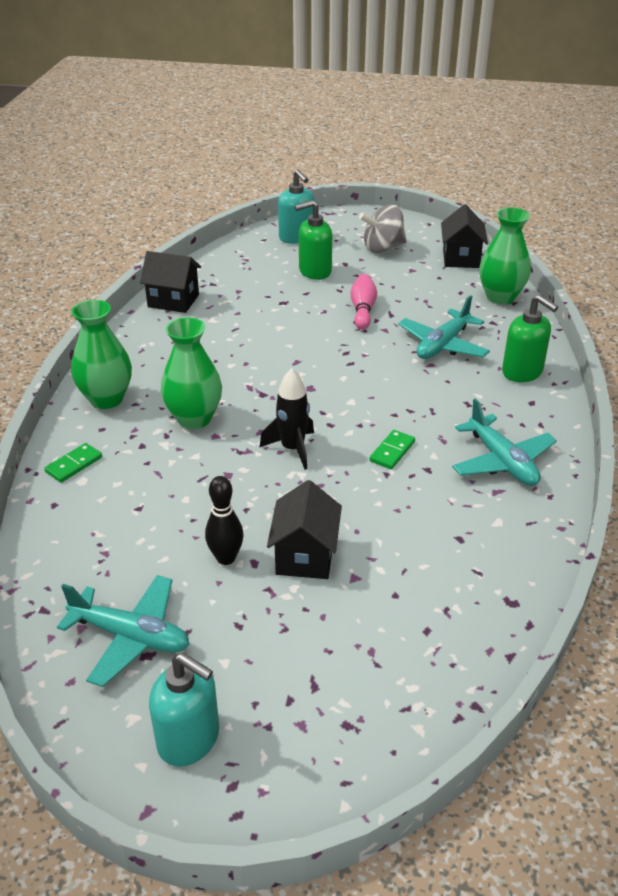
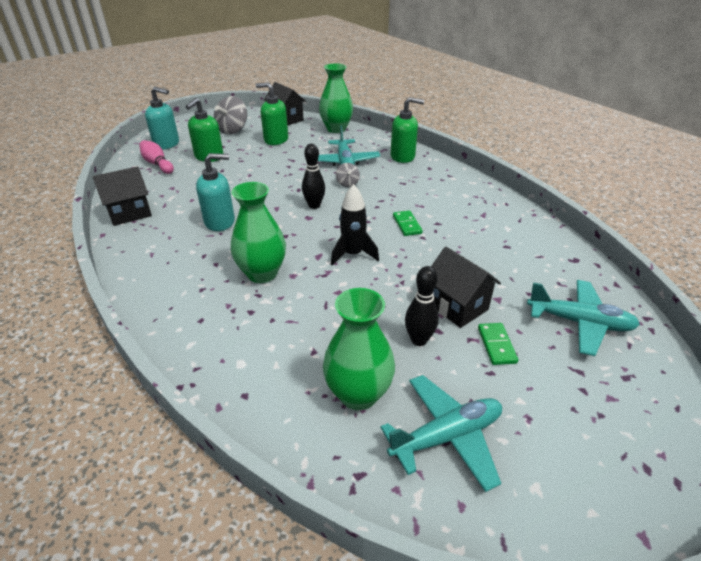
camera: 45 degrees left, 0 degrees up
(74, 465) = (217, 357): green domino -> green domino (496, 345)
(106, 399) = (173, 298): green vase -> green vase (358, 394)
(189, 739) = (584, 465): turquoise soap dispenser -> turquoise soap dispenser (220, 222)
(334, 379) = (314, 206): none -> black bowling pin
(363, 310) = (272, 164): pink bowling pin -> pink bowling pin (157, 164)
(405, 372) = (347, 184): none -> grey spinning top
(410, 281) = (276, 140): none -> green soap dispenser
(502, 461) = (462, 200): turquoise plane -> turquoise plane (579, 322)

